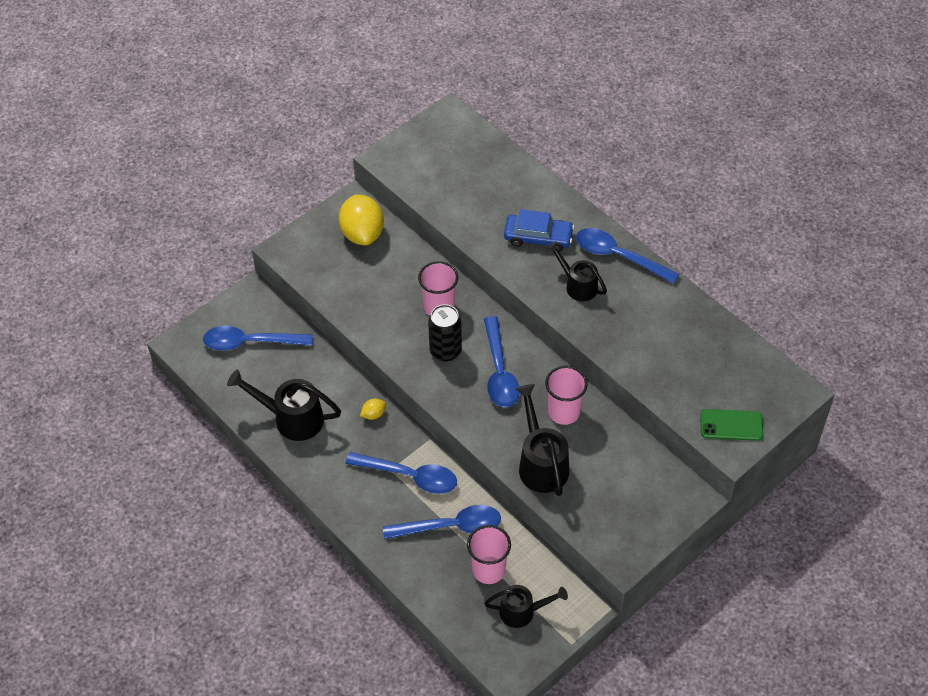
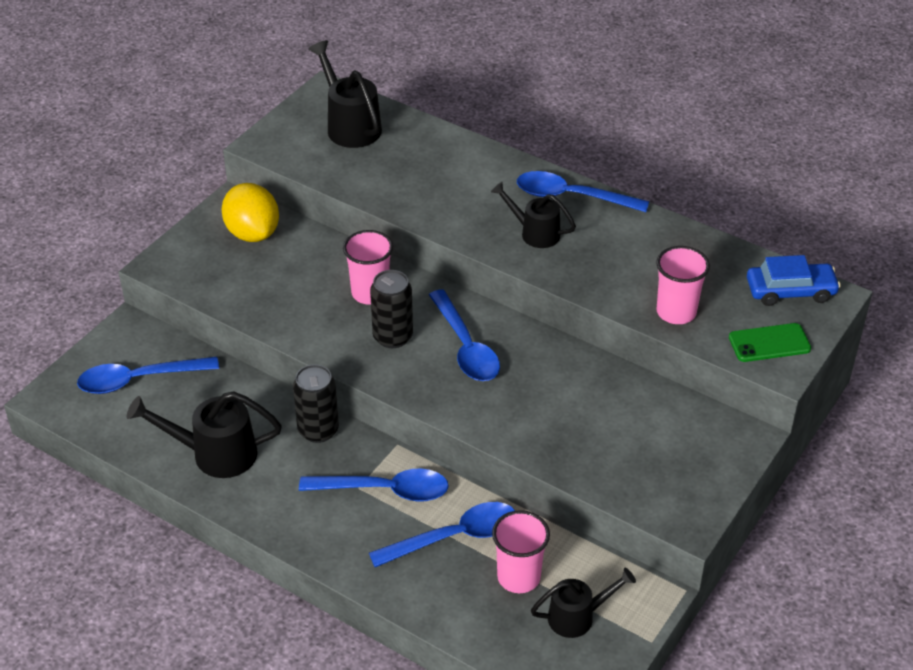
camera: 15 degrees left, 10 degrees down
(373, 414) = (318, 430): yellow lemon -> black can
(538, 237) = (471, 193): blue car -> blue car (790, 291)
(541, 463) = (550, 435): black watering can -> black watering can (350, 125)
(564, 412) = (558, 376): pink cup -> pink cup (676, 312)

